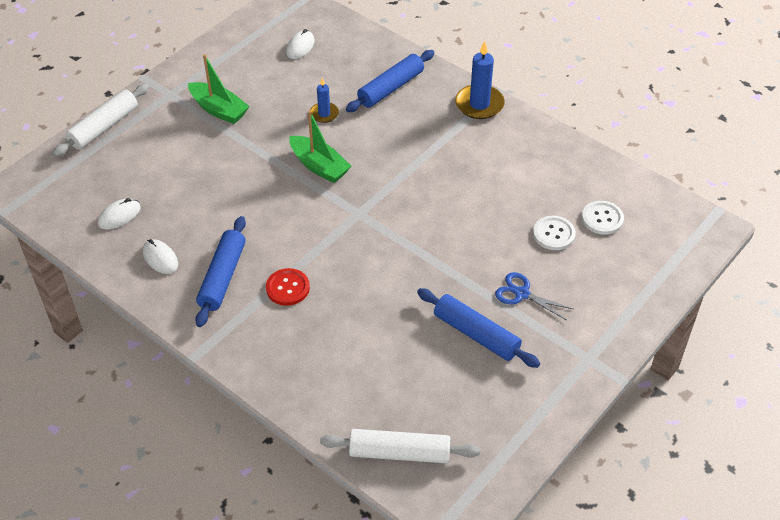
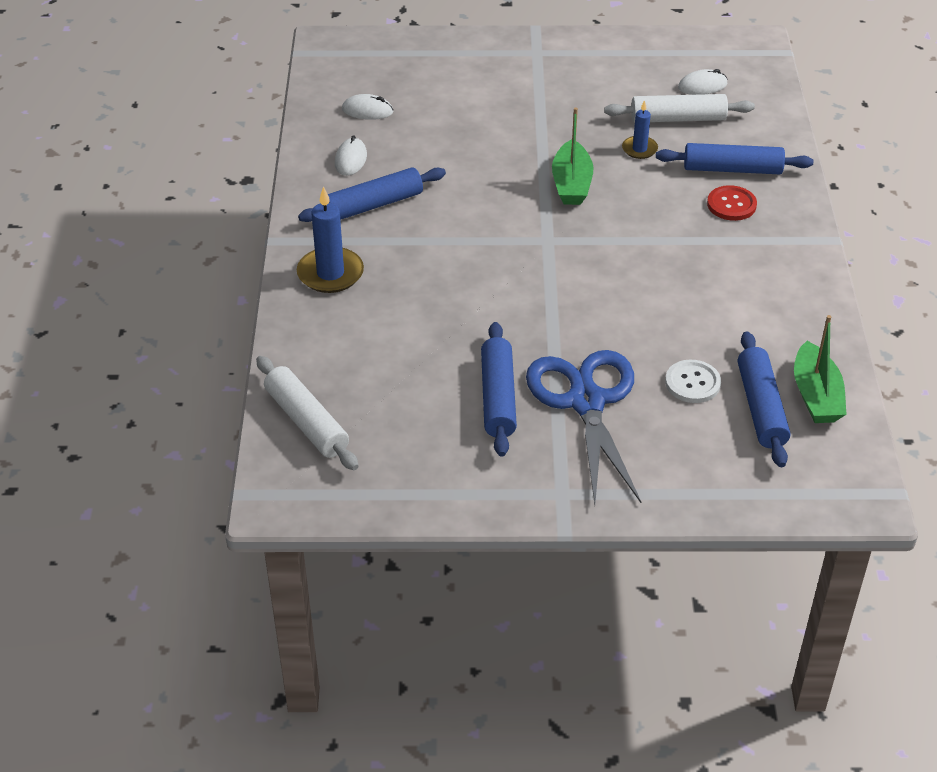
camera: 50 degrees right, 5 degrees down
(104, 127) = (451, 43): white rolling pin -> white rolling pin (678, 119)
(219, 110) = (557, 88): green boat -> green boat (816, 395)
(287, 288) = (407, 249): red button -> red button (731, 205)
(479, 104) = (796, 237): blue candle -> blue candle (330, 273)
(522, 294) = (586, 402): blue scissors -> blue scissors, size x2.09
(602, 219) = (760, 407): white button -> blue rolling pin

